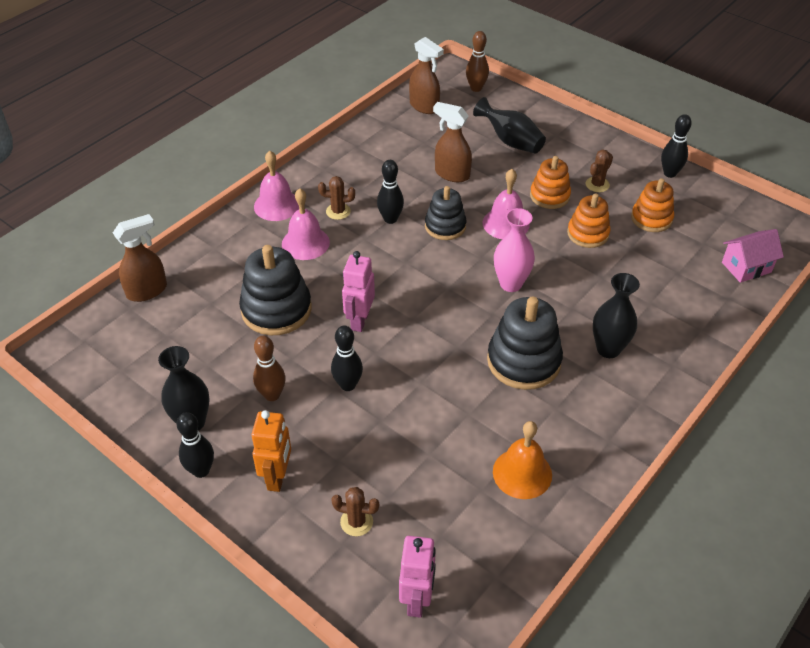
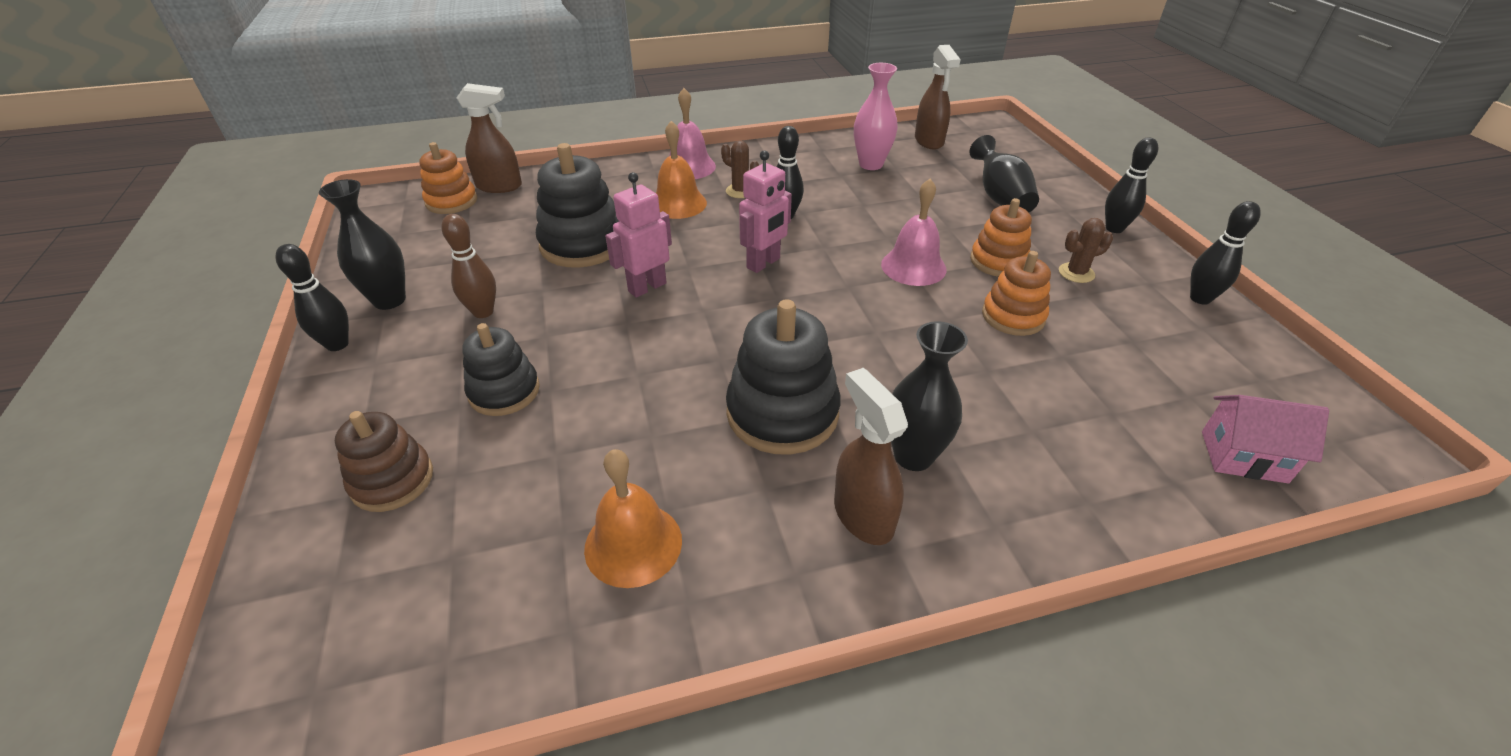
camera: 35 degrees right, 5 degrees down
(277, 477) = (386, 388): orange robot -> none
(305, 243) = (678, 203): pink bell -> orange bell
(348, 385) = (562, 339): black bowling pin -> black bowling pin (1114, 228)
(356, 522) = (392, 480): brown cactus -> brown stacking toy
(417, 600) = (329, 619): pink robot -> pink robot (764, 263)
(445, 226) = (838, 243): black stacking toy -> black stacking toy (504, 391)
(451, 174) = (897, 202): brown spray bottle -> brown spray bottle (862, 515)
(476, 88) = (1005, 144): brown bowling pin -> none
(511, 284) = (855, 326): pink vase -> pink vase (871, 164)
(651, 218) = (1125, 336): orange stacking toy -> orange stacking toy (451, 201)

